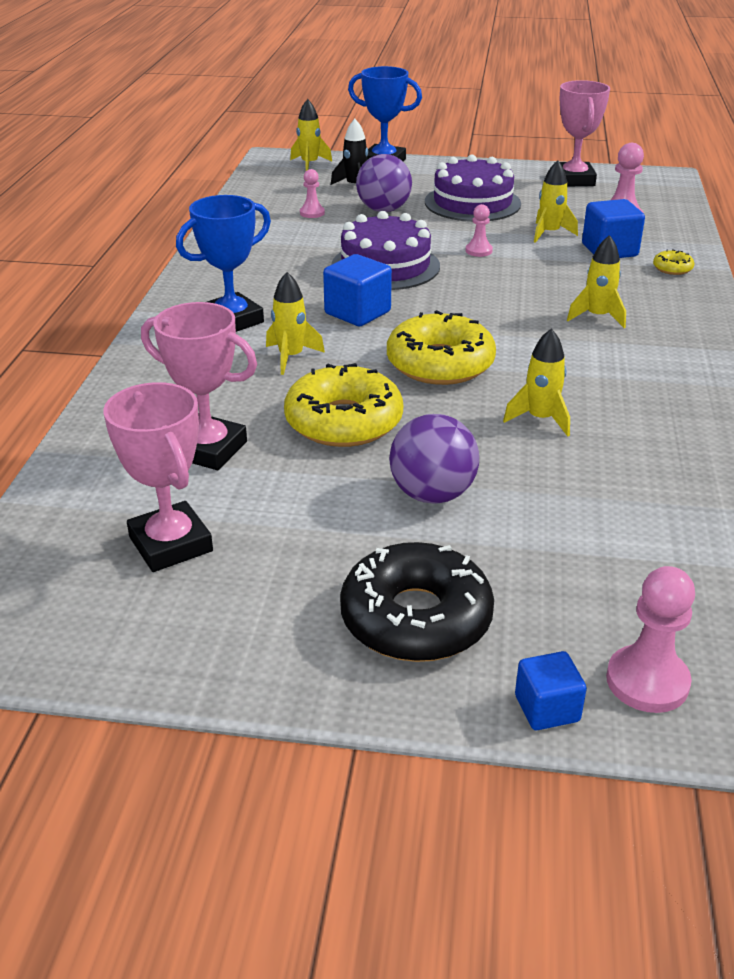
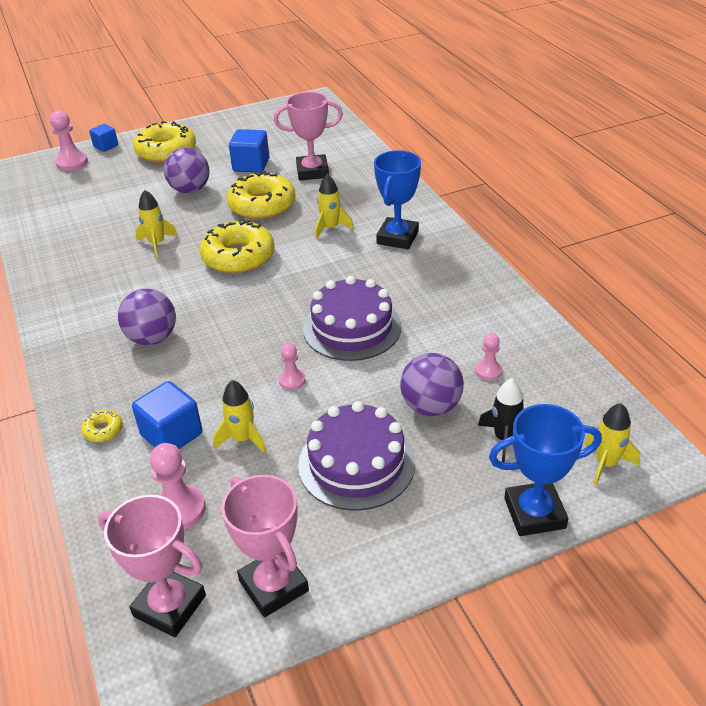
camera: 150 degrees right, 5 degrees up
(171, 544) = (282, 139): pink trophy -> pink trophy (169, 606)
(357, 313) = (326, 274): blue cube -> blue cube (251, 165)
(416, 618) = (166, 151): black donut -> yellow donut
(597, 317) = (152, 338): yellow rocket -> purple ball

